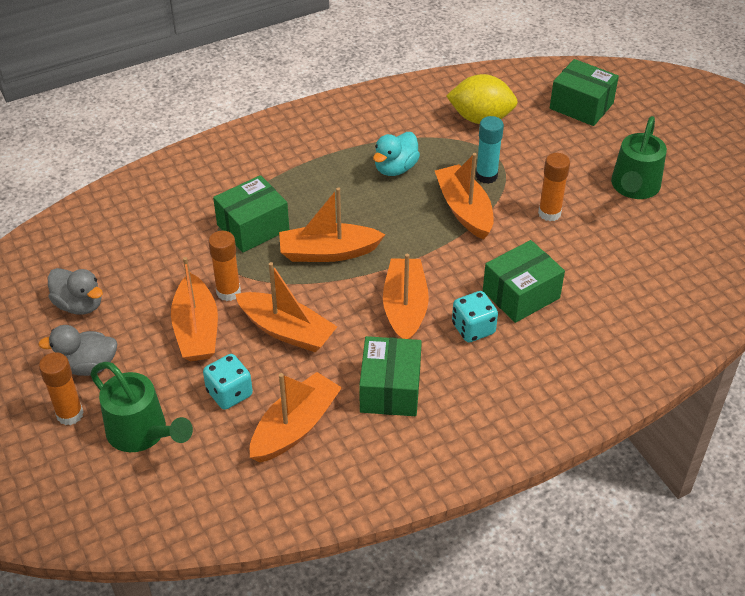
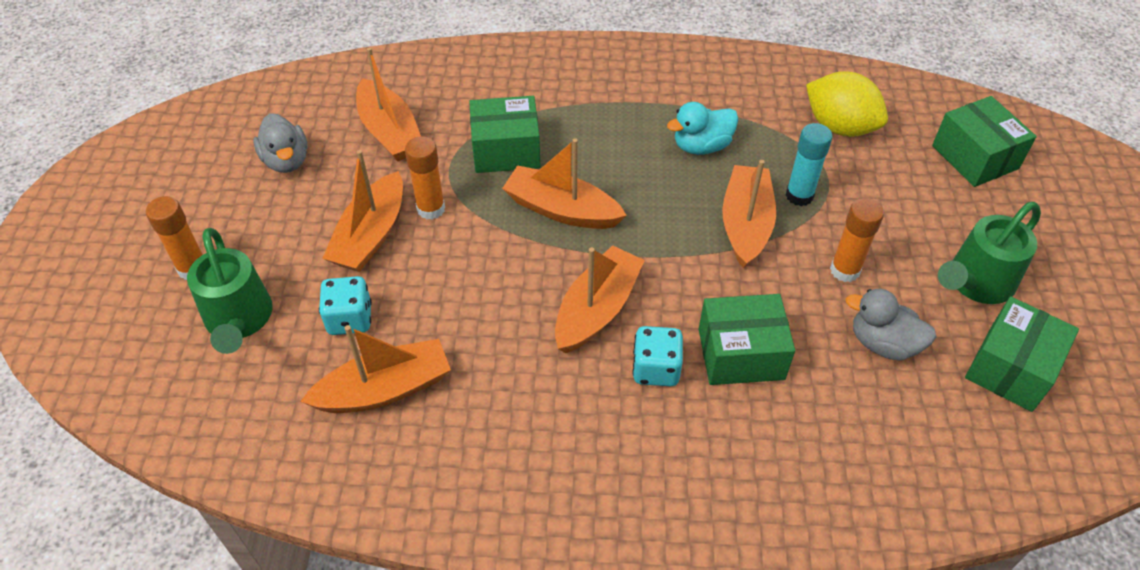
camera: 30 degrees right, 5 degrees up
(88, 366) = (246, 226): grey duck -> grey duck (883, 343)
(286, 331) = (456, 277): orange boat -> orange boat (389, 132)
(390, 389) = (513, 396): green box -> green box (1011, 368)

